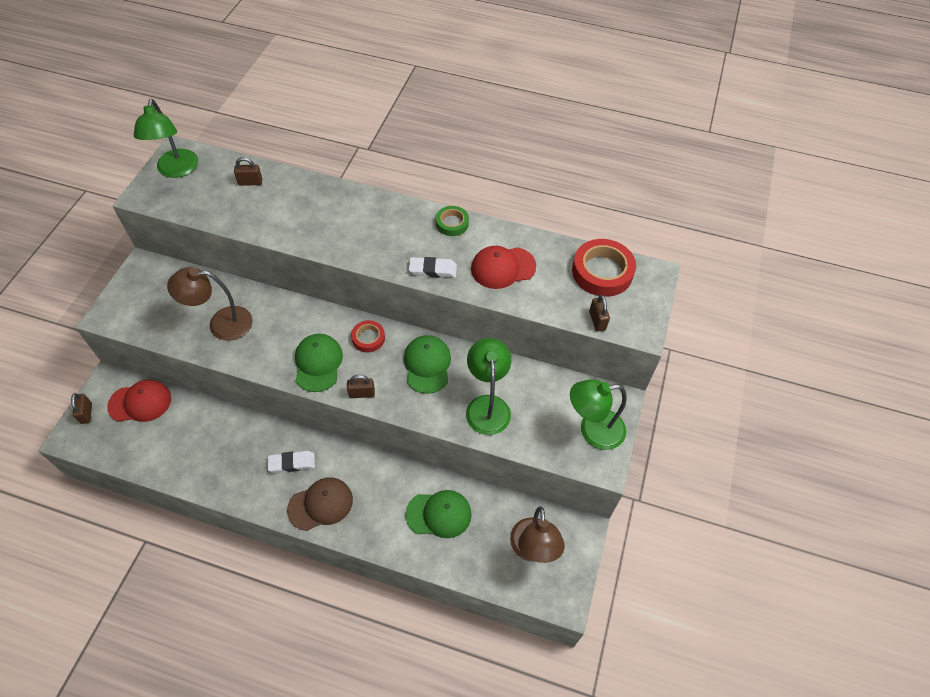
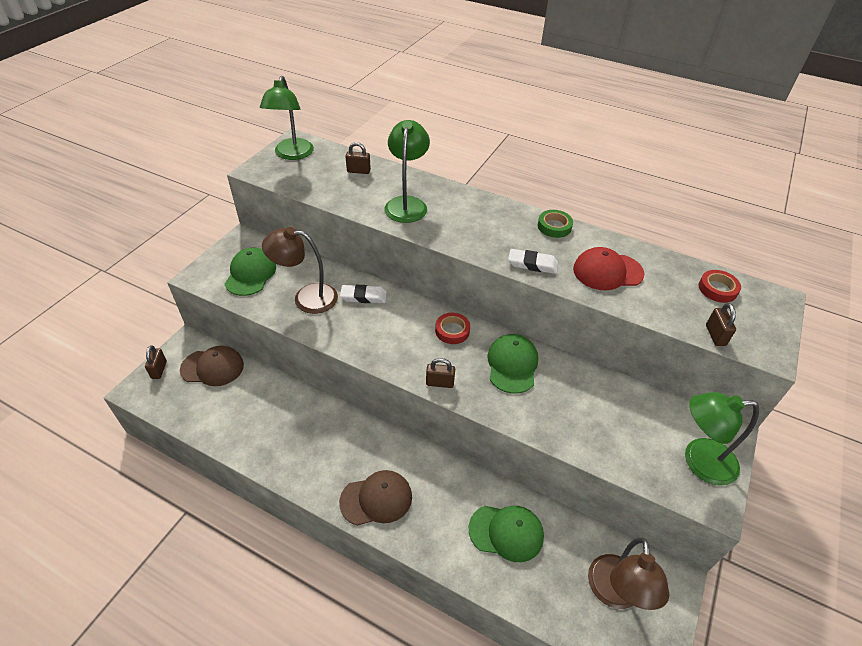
camera: 10 degrees right, 10 degrees down
(140, 402) = (212, 367): red cap -> brown cap
(292, 463) = (352, 450): white eraser -> white eraser (363, 296)
(318, 363) = (397, 347): green cap -> green cap (250, 274)
(487, 405) = (576, 415): green lamp -> green lamp (407, 204)
(602, 272) = (717, 289): red tape -> red tape, size x0.56

